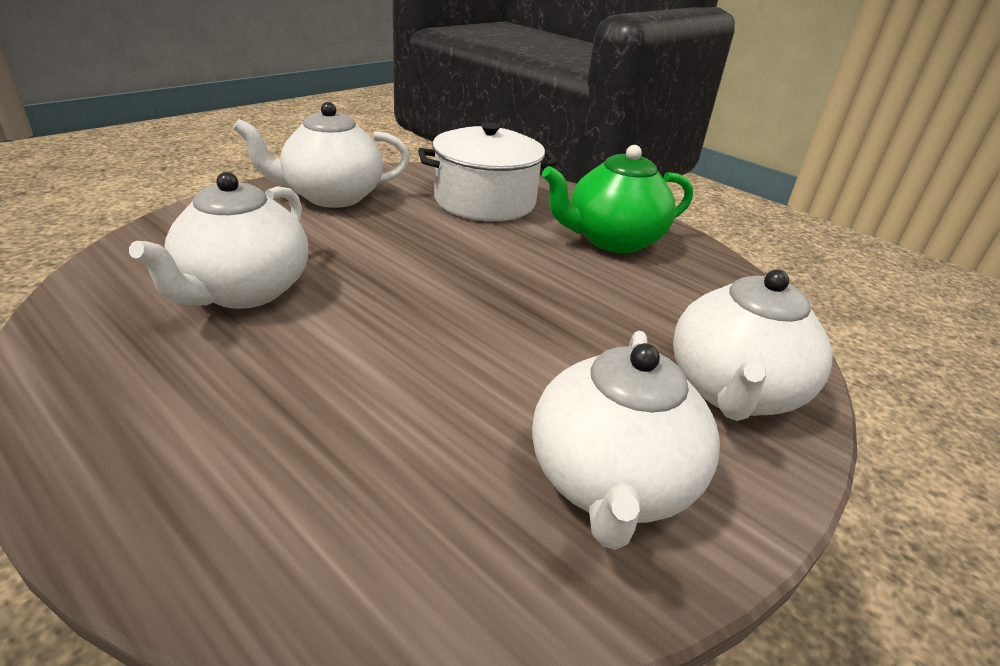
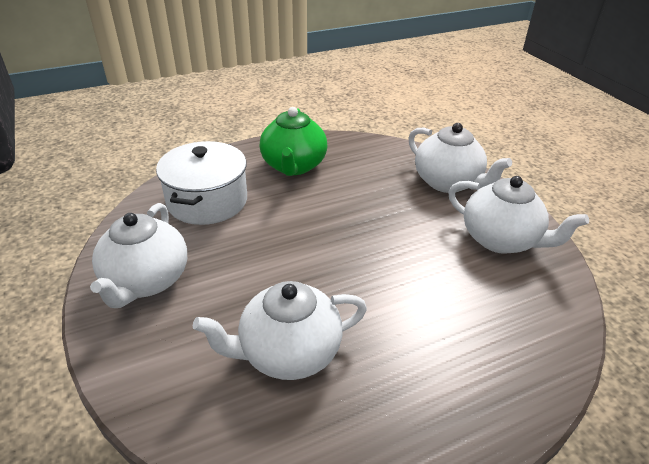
camera: 65 degrees left, 5 degrees up
(243, 291) = (288, 353): white teapot -> white teapot turned 120 degrees clockwise

